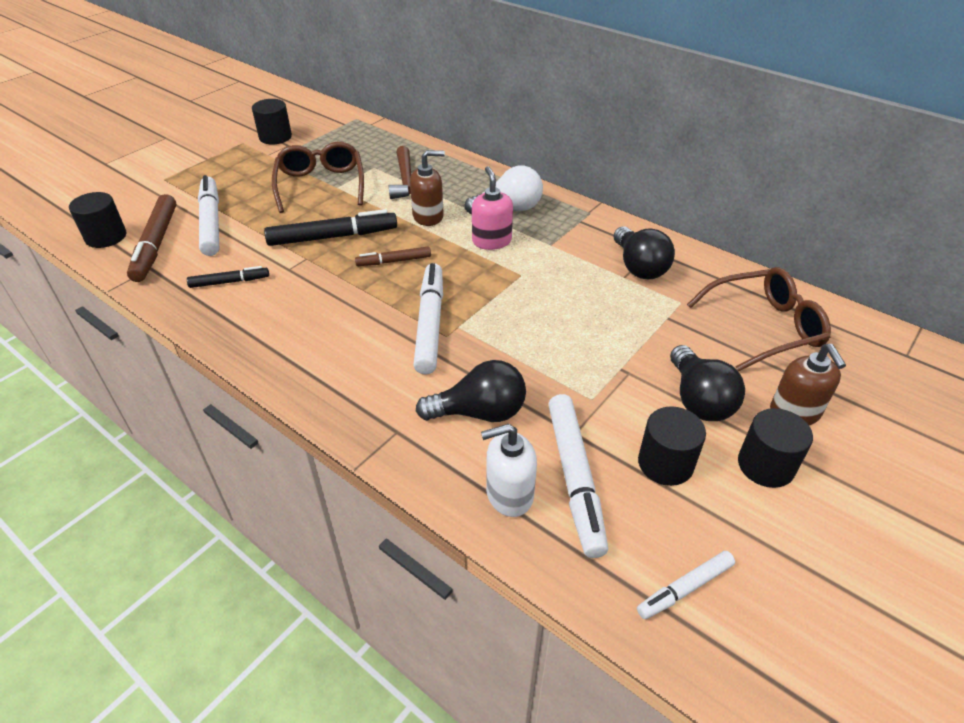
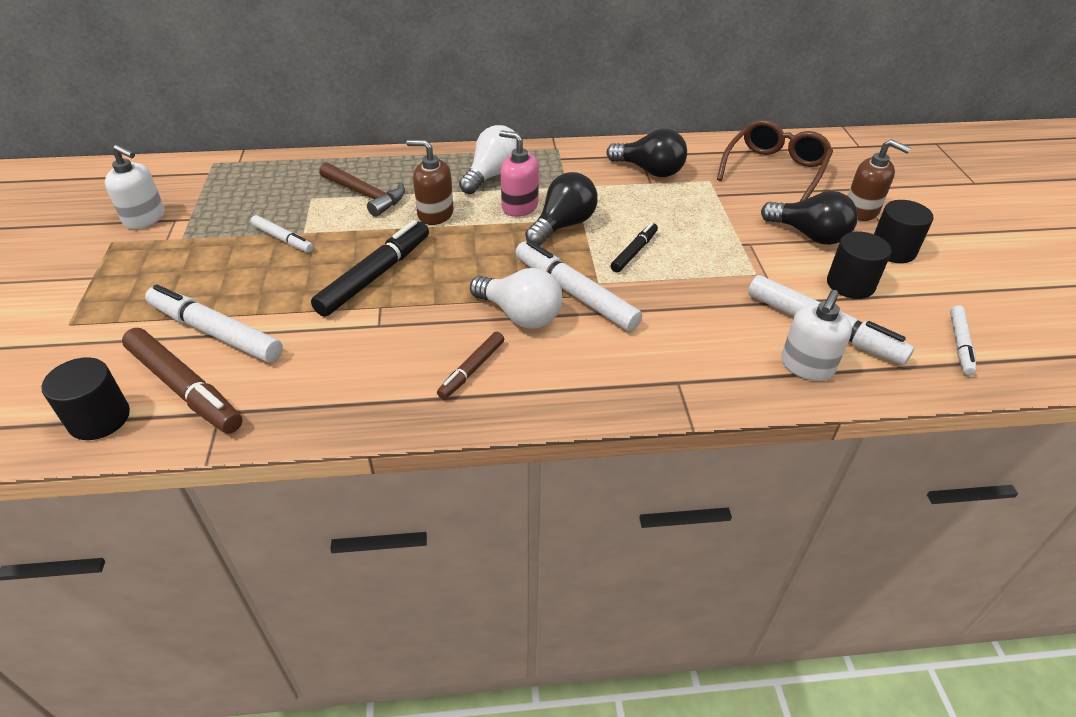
camera: 45 degrees left, 0 degrees up
(229, 282) = (337, 370): black marker -> black marker (634, 252)
(275, 137) = (145, 218): black cylinder -> white soap dispenser
(321, 185) = (283, 239): brown glasses -> white marker
(373, 315) = (520, 315): none -> white light bulb
(394, 261) = (466, 264): brown marker -> brown marker (472, 369)
(428, 216) = (435, 214): brown soap dispenser -> brown soap dispenser turned 105 degrees counterclockwise
(479, 412) = (708, 330): black light bulb -> black light bulb (563, 225)

